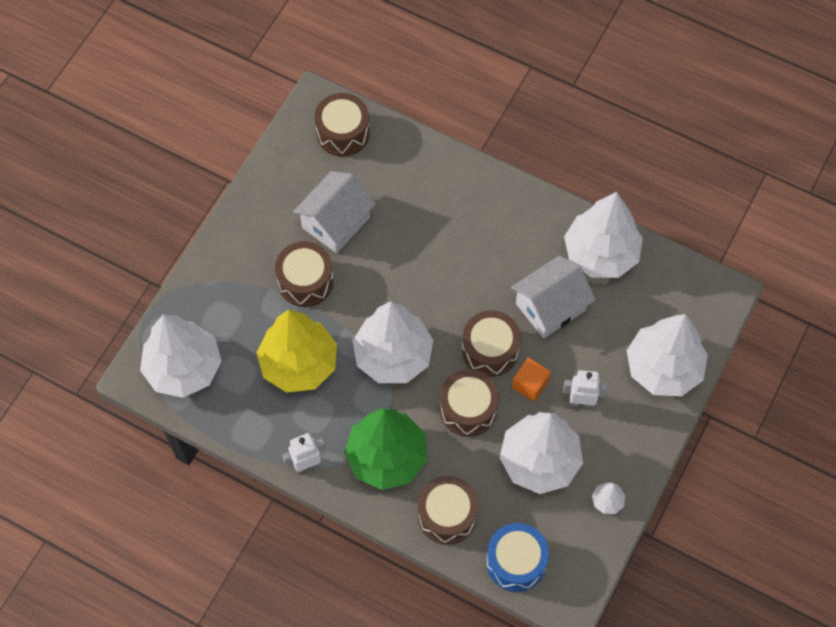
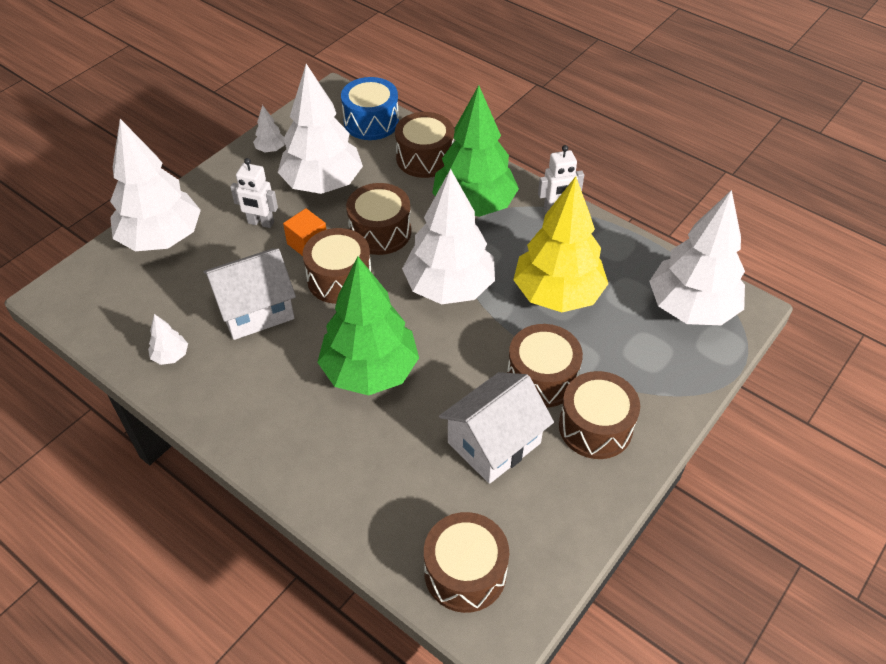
camera: 170 degrees left, 15 degrees down
(262, 246) = (595, 427): none -> brown drum
(440, 265) = (370, 371): none -> green tree
(601, 254) = (170, 356): white tree -> white tree, size x0.40

